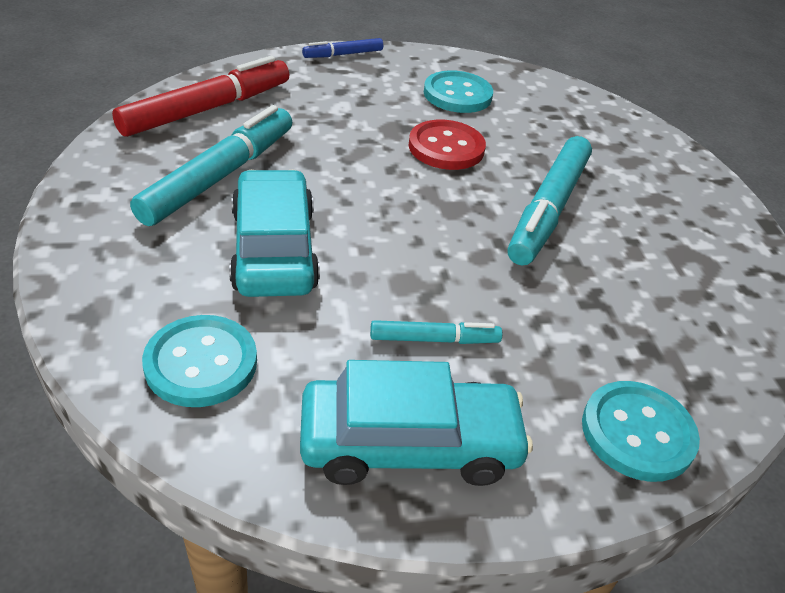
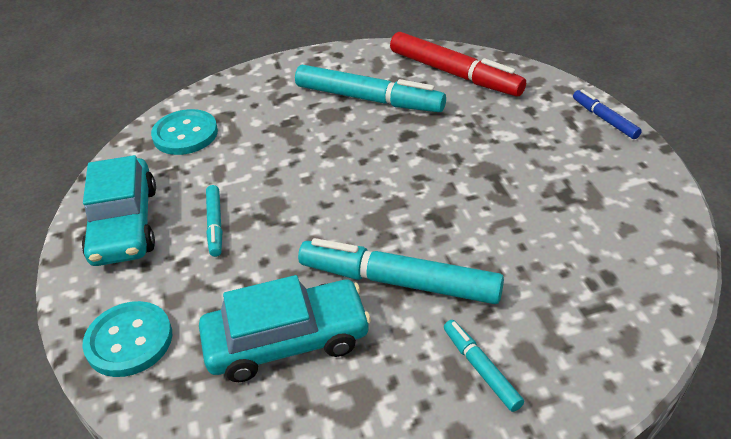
camera: 90 degrees right, 0 degrees up
(274, 249) = (294, 138): turquoise car -> turquoise car (287, 341)
(446, 147) = (472, 205): red button -> none
(457, 95) = (582, 202): turquoise button -> none
(650, 186) = (481, 369): none -> turquoise marker

